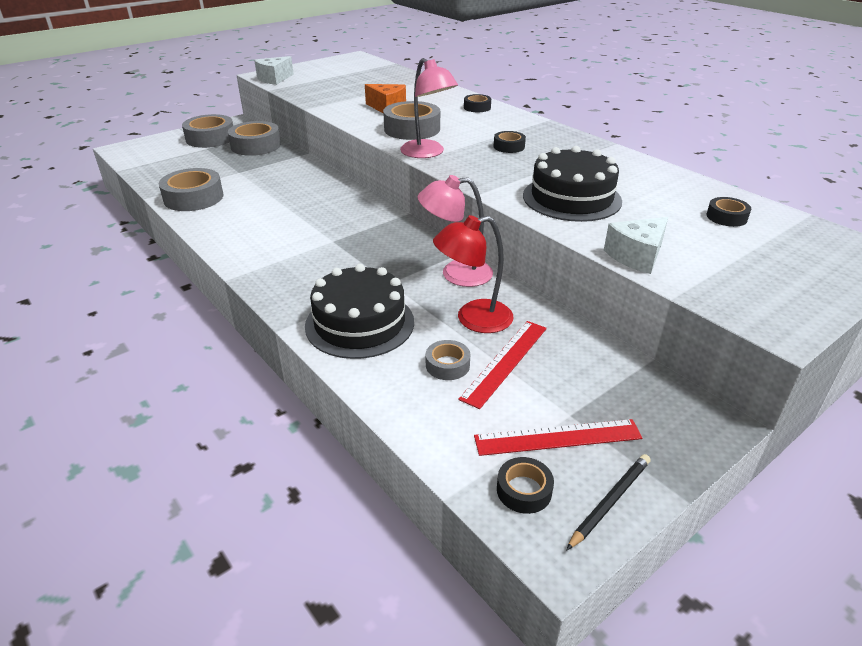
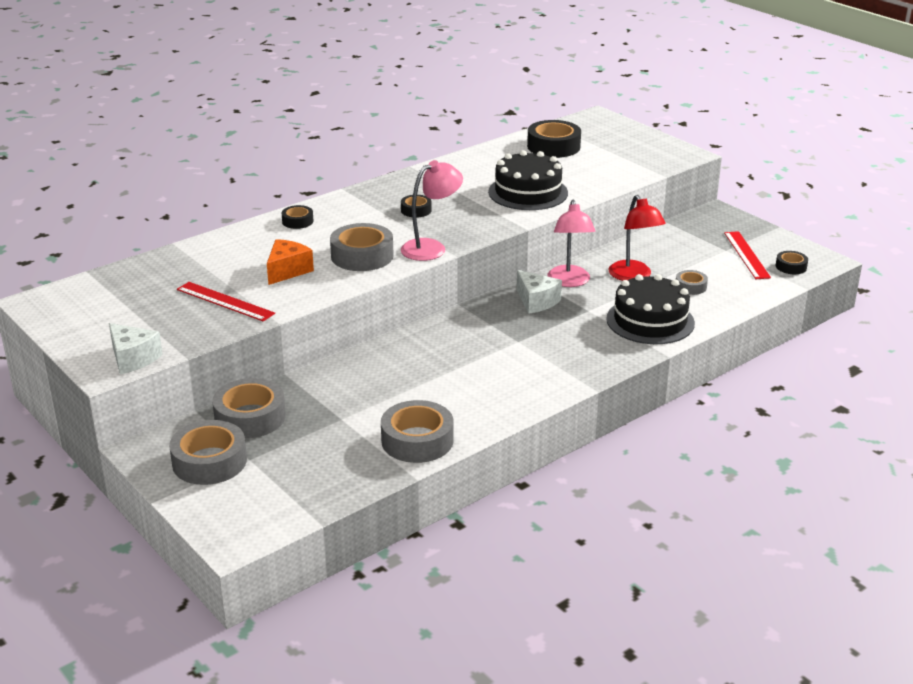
camera: 90 degrees left, 5 degrees down
(505, 362) = (681, 267): red ruler -> red ruler (225, 301)
(610, 502) = (788, 245): black pencil -> none
(636, 256) = (616, 180): white cheese -> white cheese (536, 301)
(726, 217) = (553, 146): black tape -> black tape, size x1.91

